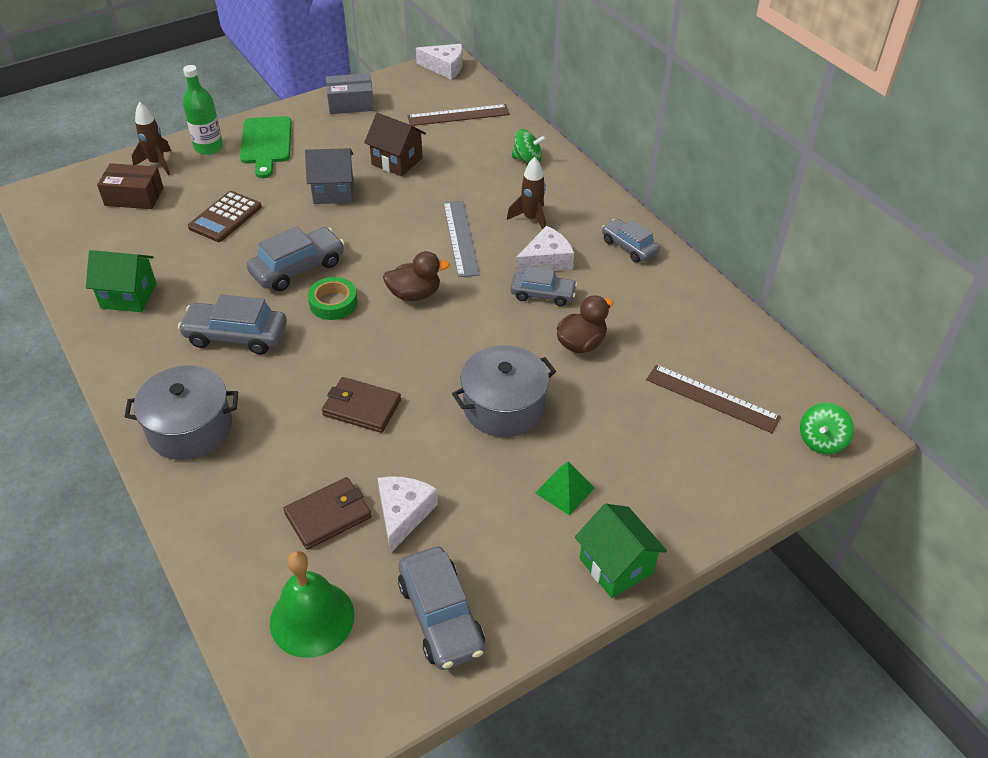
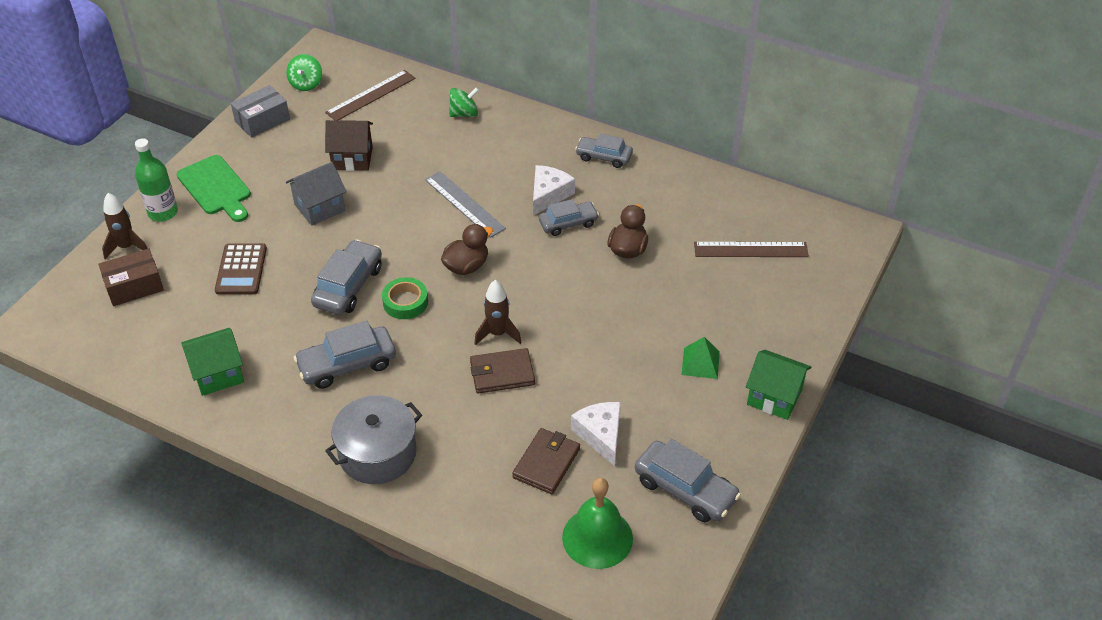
camera: 30 degrees left, 0 degrees up
(445, 67) = (320, 54): white cheese -> none
(504, 406) = (609, 323): grey pot -> none
(531, 219) = (509, 164): brown rocket -> brown rocket (497, 334)
(821, 441) = (843, 247): green spinning top -> green spinning top (306, 84)

